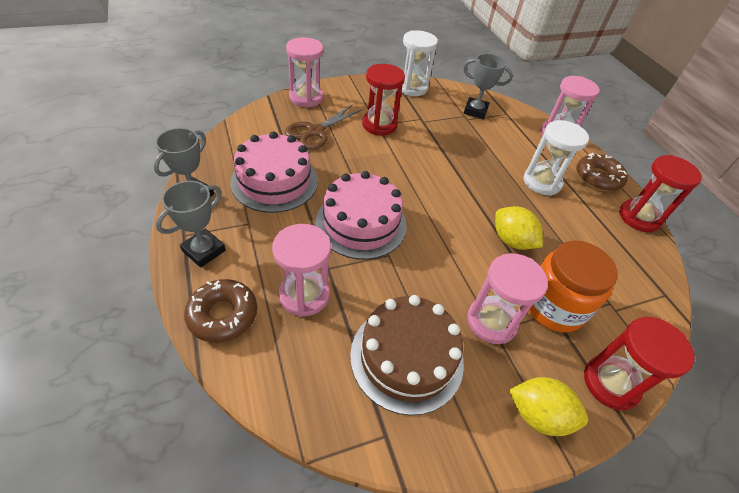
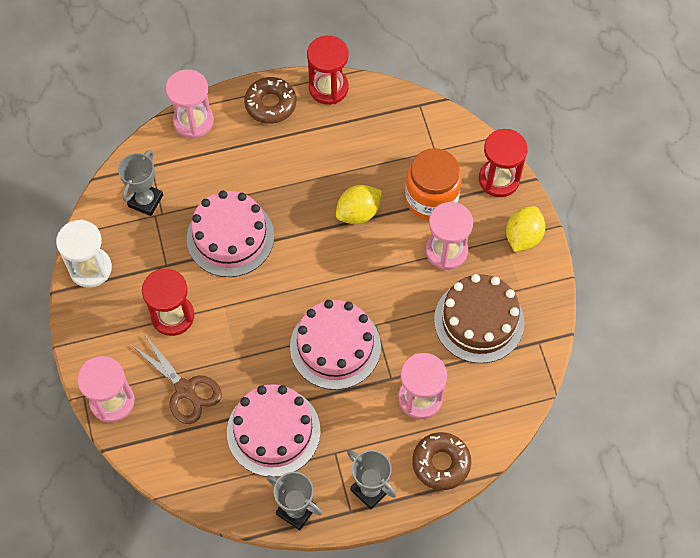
camera: 80 degrees left, 15 degrees up
(458, 154) = (230, 237): none -> pink cake
(542, 182) = (277, 162): white hourglass -> none

